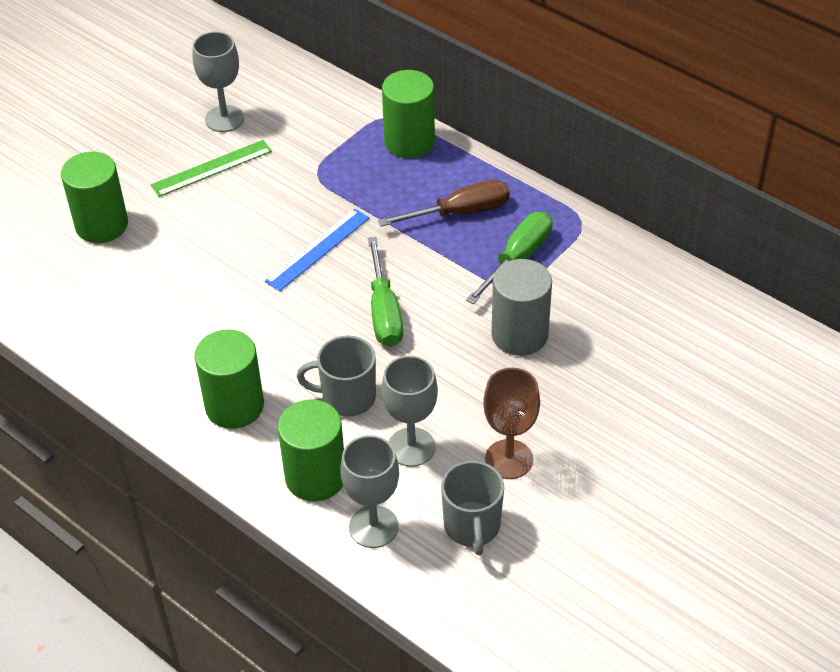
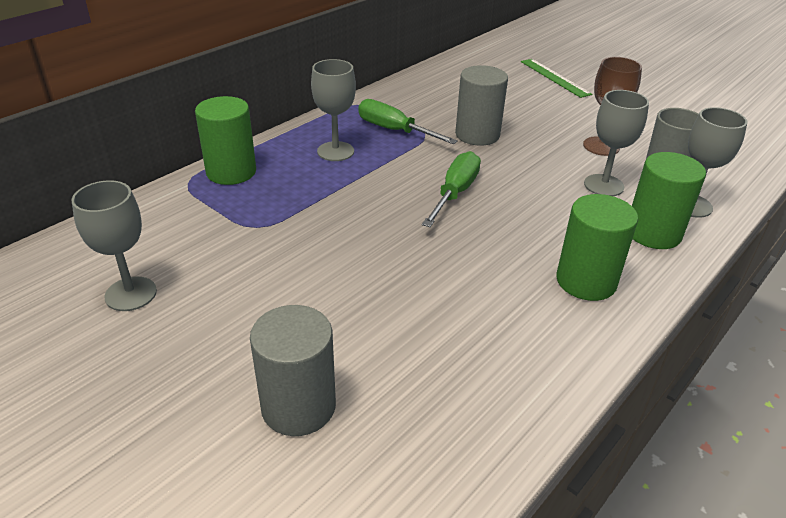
camera: 90 degrees left, 10 degrees down
(101, 225) = (298, 406): green cylinder -> grey cylinder
(212, 168) = (219, 303): green ruler -> green ruler (554, 77)
(318, 249) = (371, 227): blue ruler -> none
(347, 397) = (559, 215): grey mug -> none
(384, 312) = (455, 193): green screwdriver -> green screwdriver turned 60 degrees counterclockwise
(460, 212) = (335, 151): brown screwdriver -> grey goblet

